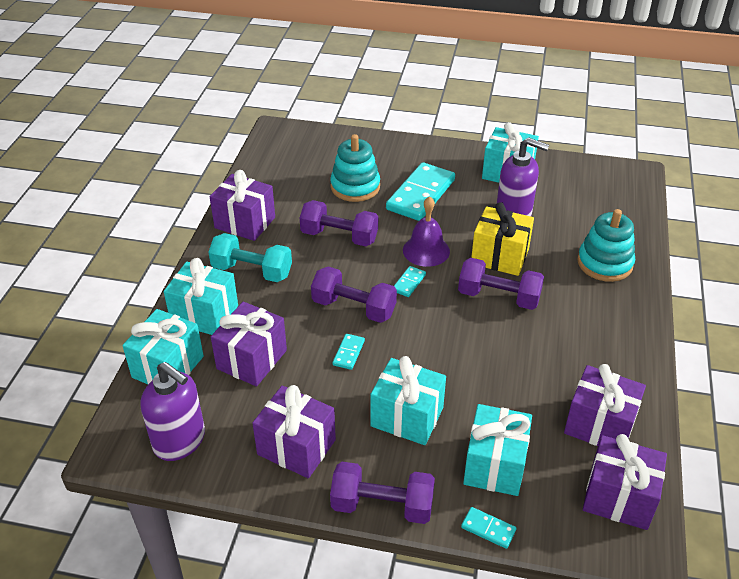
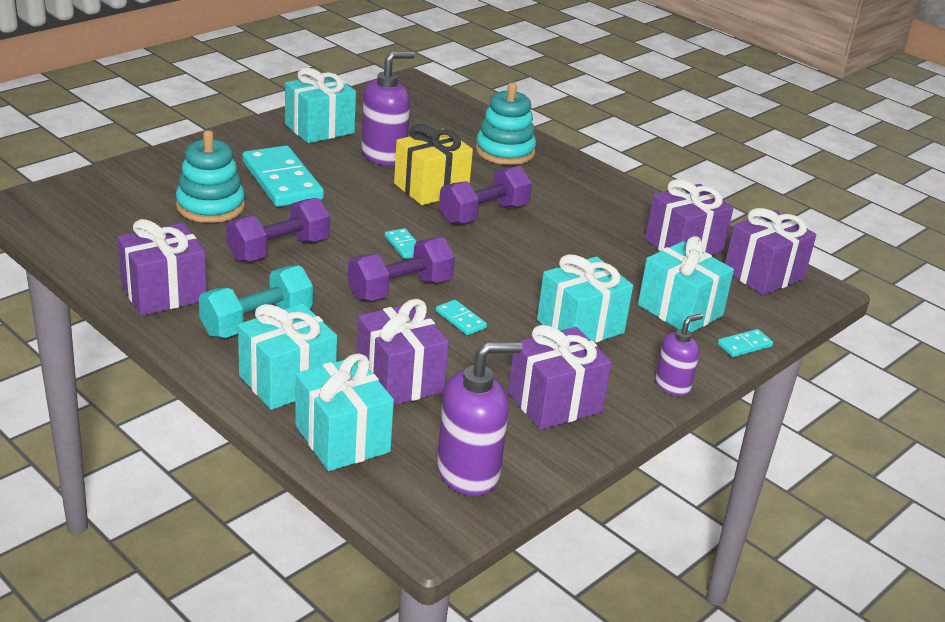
camera: 60 degrees left, 10 degrees down
(382, 505) = (672, 385): purple dumbbell -> purple soap dispenser
(426, 250) = (370, 217): purple bell -> none

